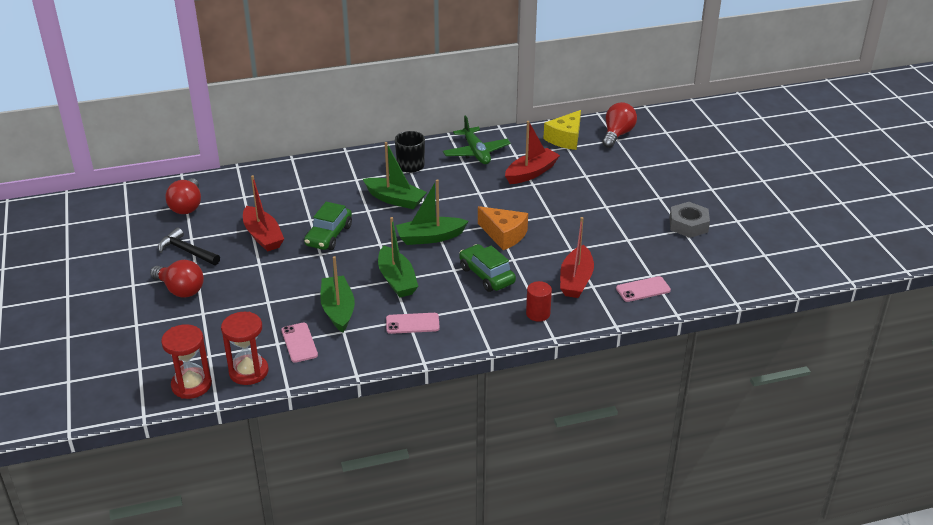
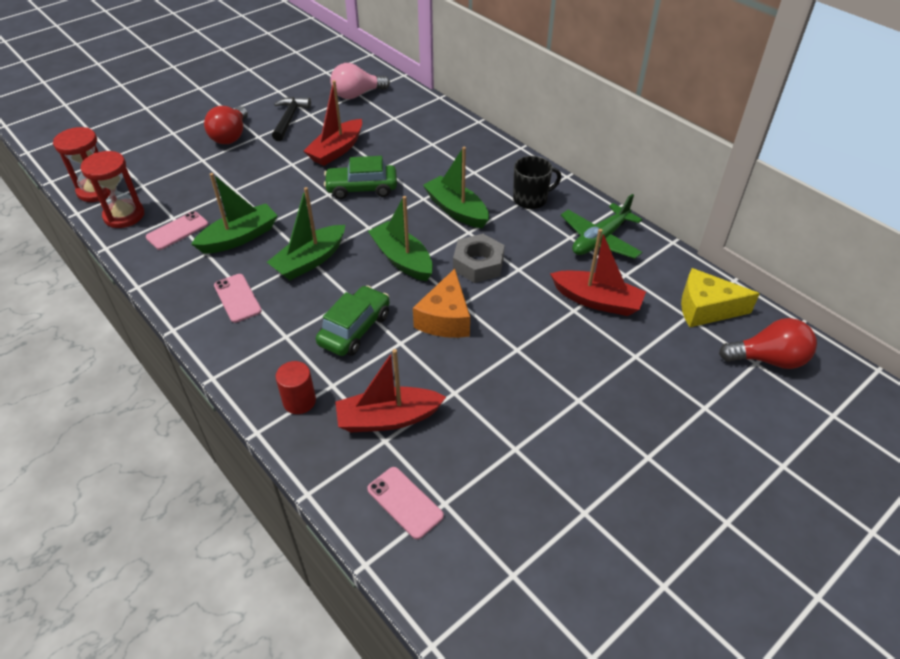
camera: 65 degrees right, 10 degrees up
(187, 206) = (357, 95): red light bulb -> pink light bulb
(395, 199) = (456, 210): green boat -> green boat turned 135 degrees clockwise
(688, 225) = (602, 516): grey nut -> grey nut (478, 264)

